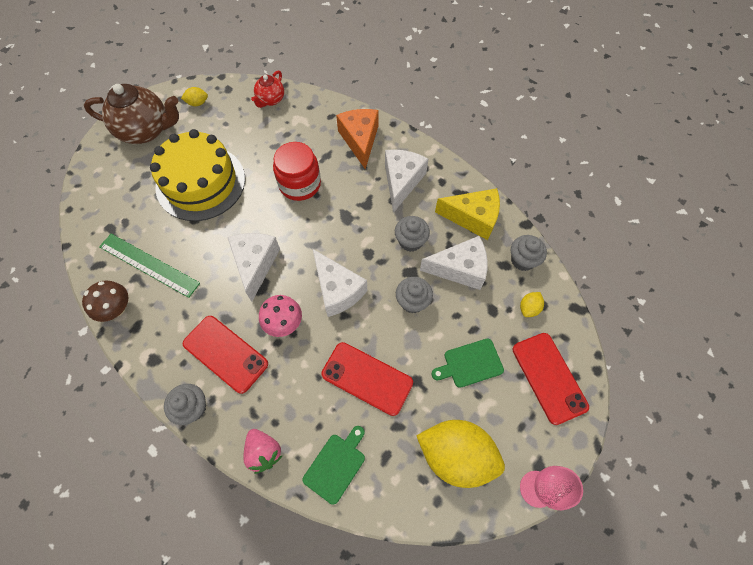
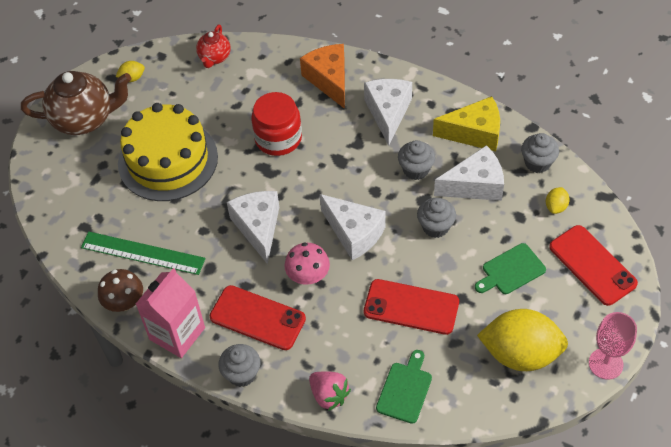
camera: 10 degrees left, 10 degrees down
(150, 351) = (177, 333): none -> pink carton

